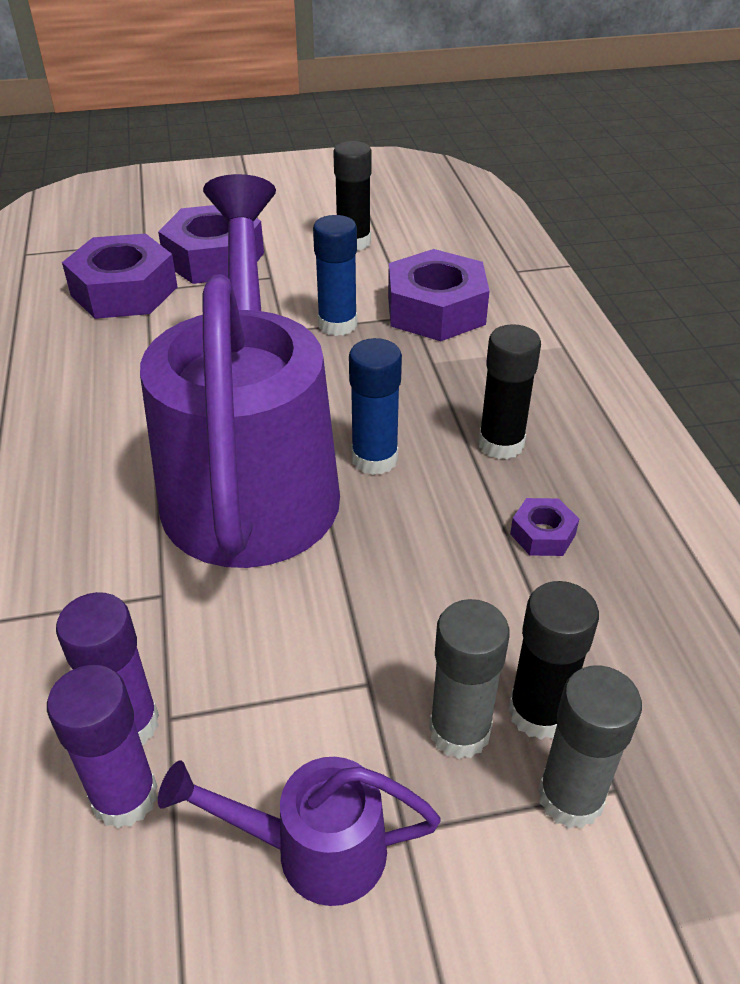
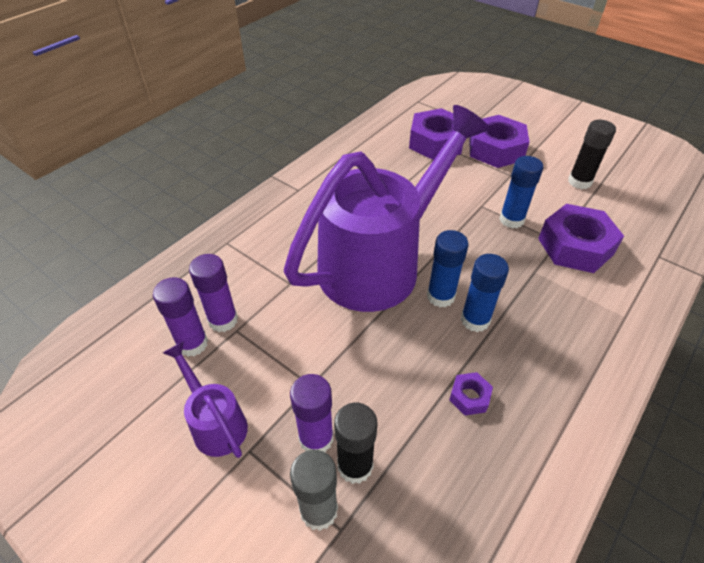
camera: 50 degrees right, 5 degrees up
(443, 455) = (475, 320): none -> blue glue stick
(459, 731) = (316, 438): grey glue stick -> purple glue stick
(501, 444) = (511, 338): black glue stick -> none

